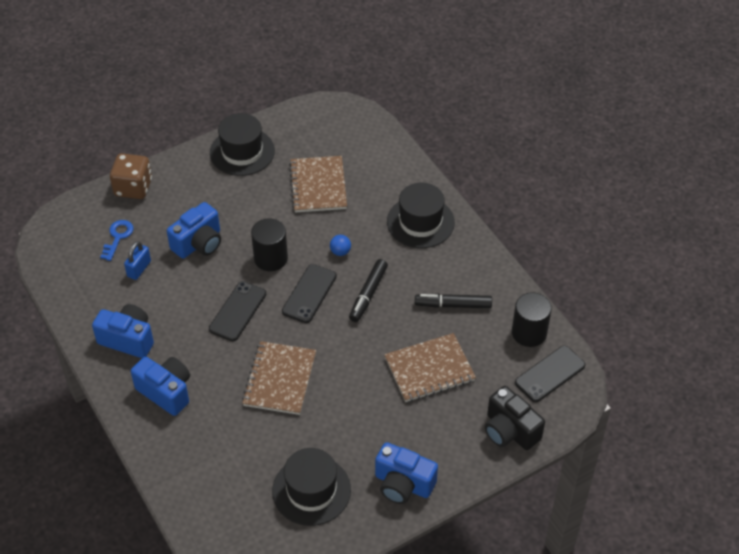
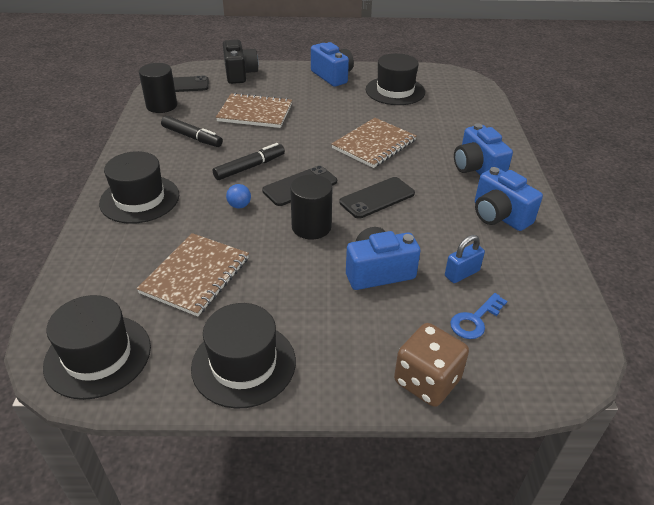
camera: 150 degrees left, 10 degrees down
(325, 121) = (98, 356): none -> black hat

